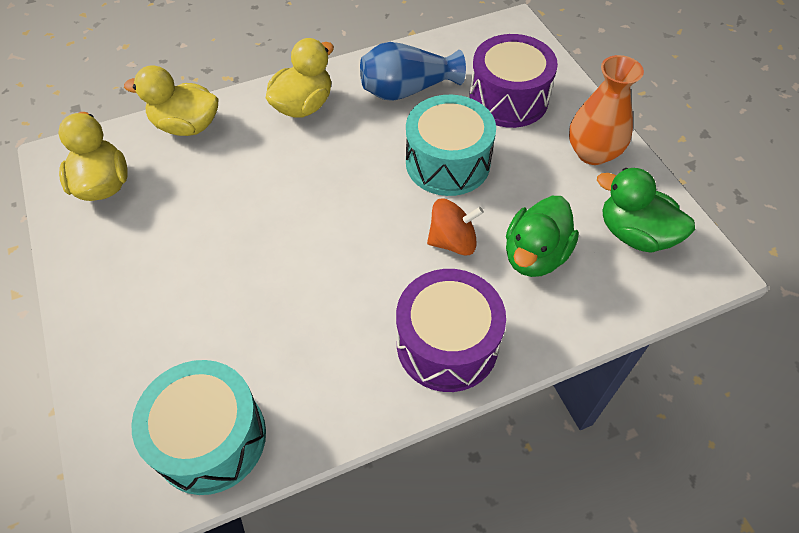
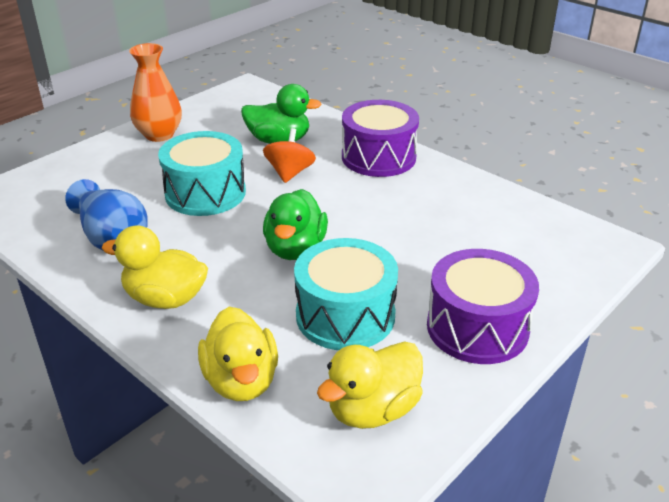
camera: 115 degrees left, 20 degrees down
(210, 438) = (535, 226): turquoise drum -> turquoise drum (345, 315)
(452, 241) = (290, 173): orange spinning top -> orange spinning top turned 45 degrees clockwise
(508, 99) = (106, 180): purple drum -> purple drum (477, 327)
(634, 234) = (234, 111): green duck -> green duck (295, 249)

